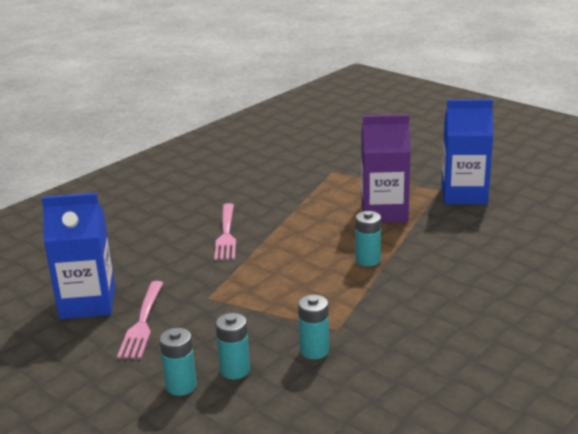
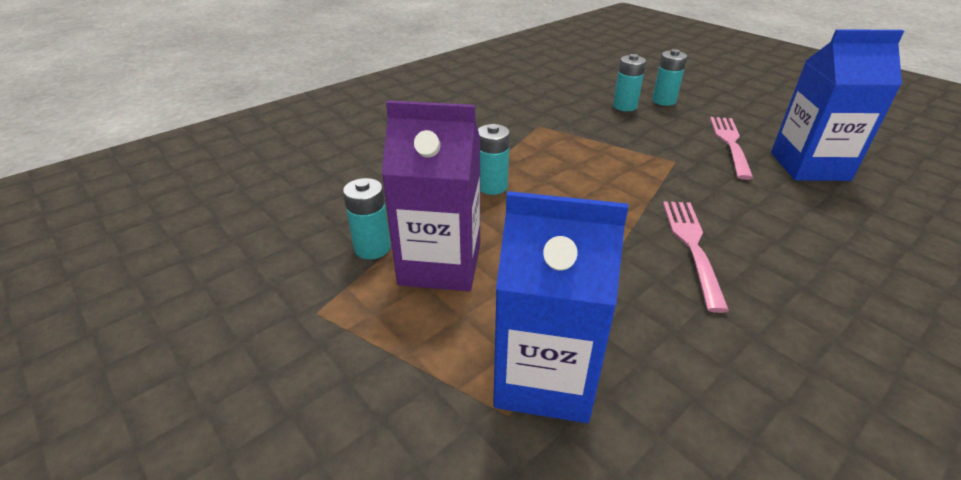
camera: 175 degrees left, 10 degrees up
(314, 350) = (560, 113): turquoise battery -> turquoise battery (372, 248)
(464, 194) = (284, 291): blue carton -> blue carton (544, 377)

